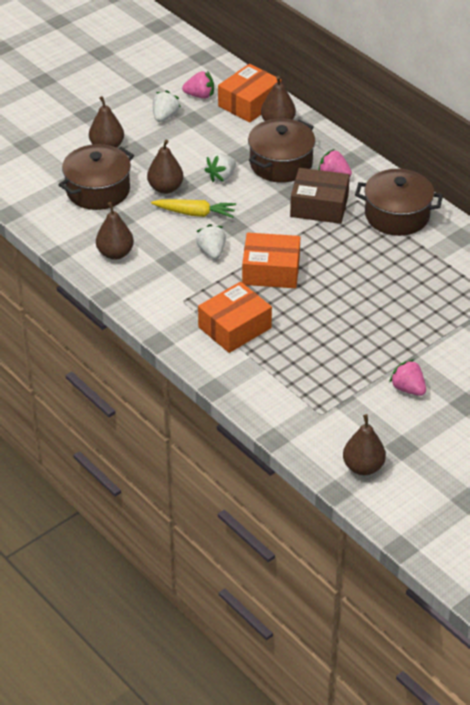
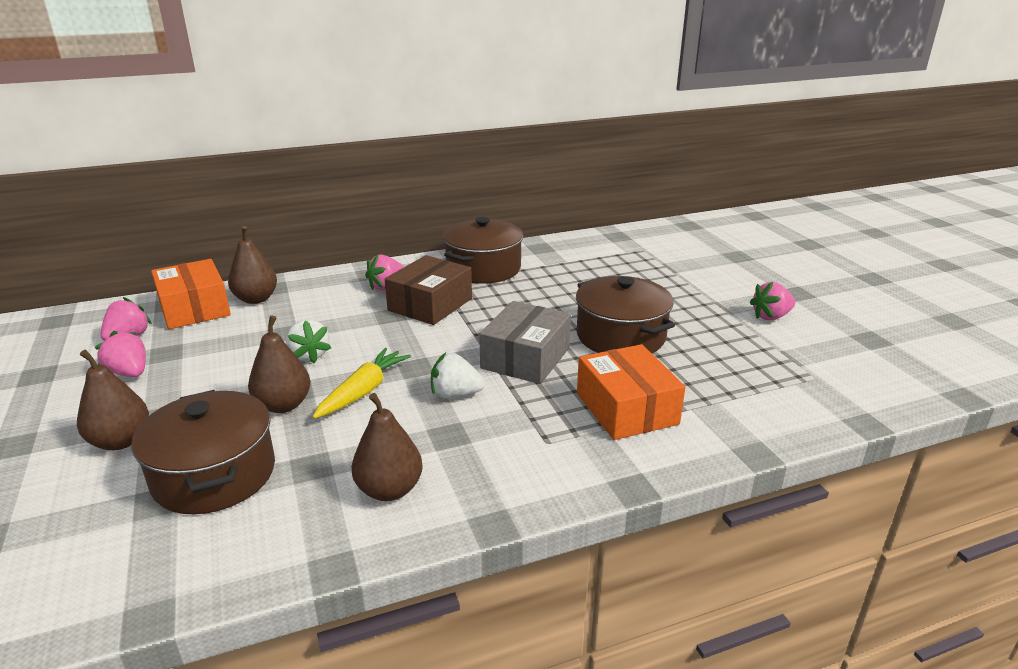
camera: 70 degrees left, 15 degrees down
(165, 116) = (129, 373): white strawberry -> pink strawberry
(271, 271) = (525, 358): orange box -> grey box
(281, 164) = (330, 311): brown pot -> brown pot (620, 336)
(363, 467) = (912, 369): brown pear -> none

